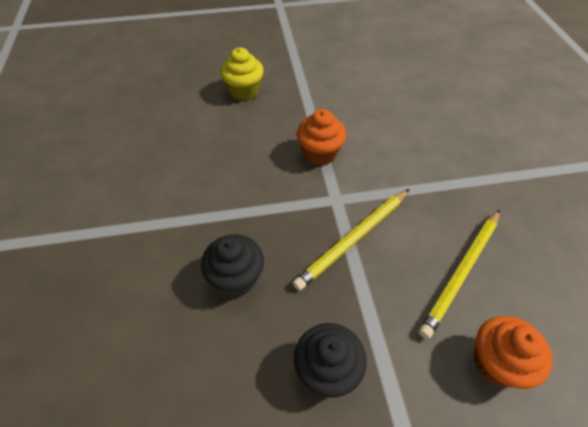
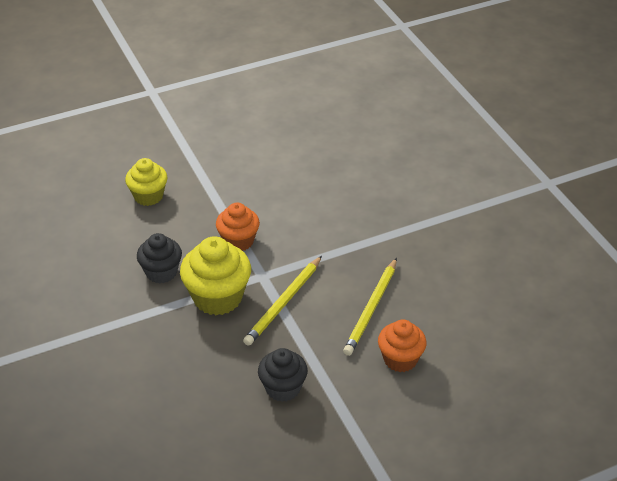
camera: 15 degrees left, 10 degrees down
(236, 278) = (197, 348): black cupcake -> black cupcake (161, 272)
(279, 215) = (217, 297): none -> yellow cupcake

